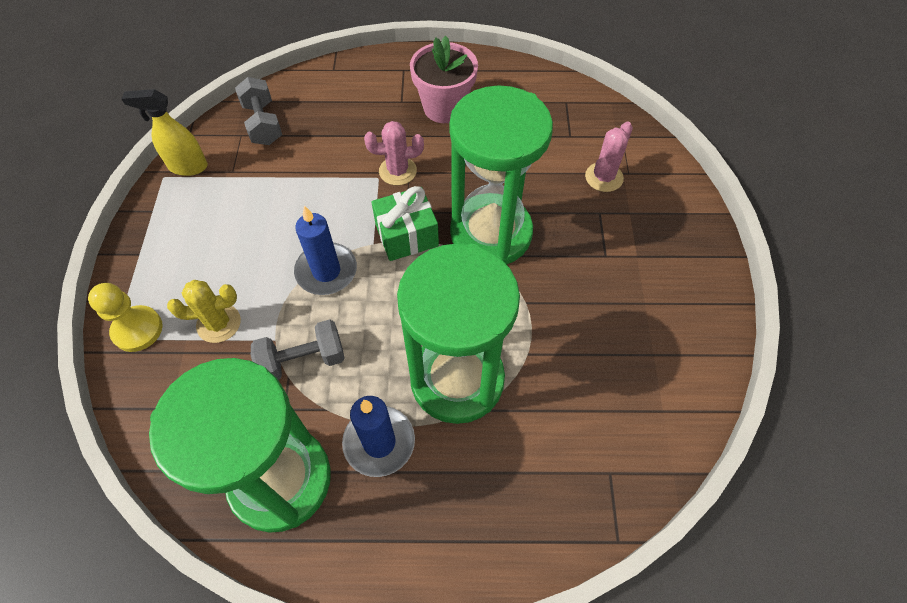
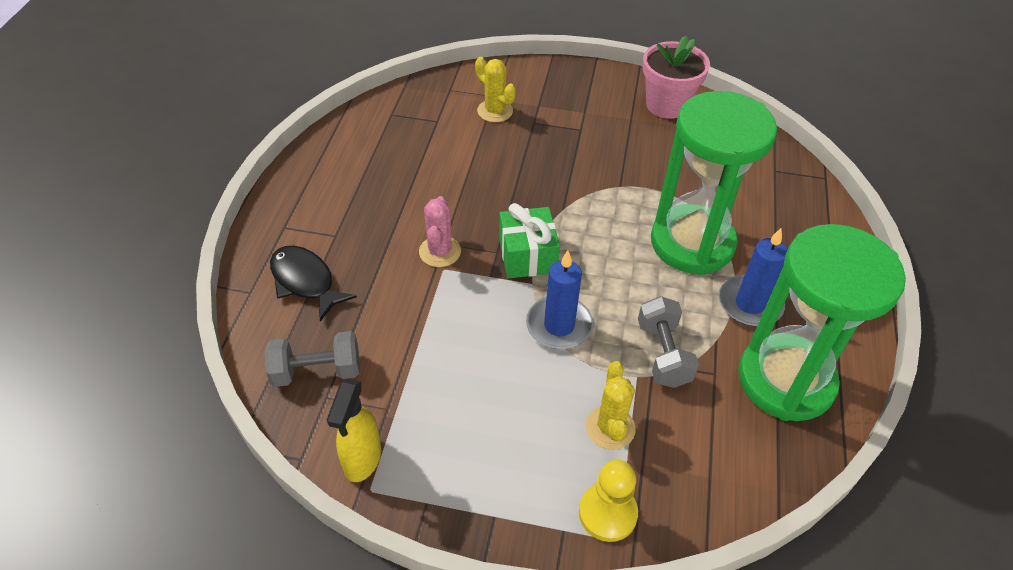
camera: 80 degrees left, 10 degrees down
(348, 96) = (305, 281): none -> black fish
(444, 108) = (361, 201): pink flower pot -> pink flower pot (667, 105)
(491, 233) = (540, 195): green hourglass -> none
(604, 177) = (495, 111): pink cactus -> yellow cactus

